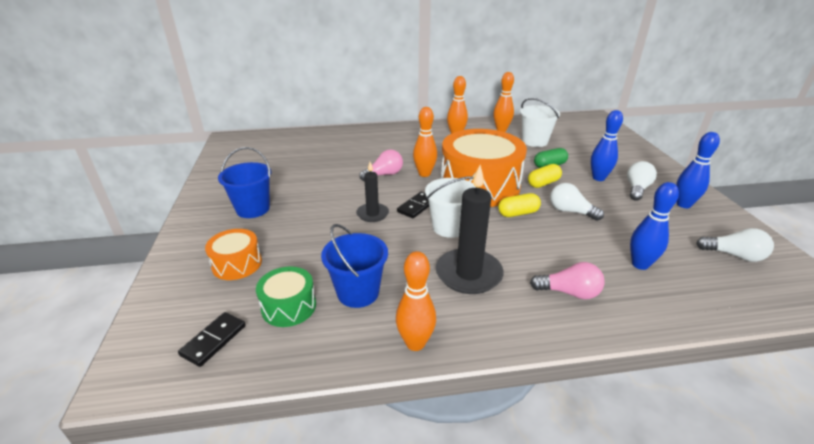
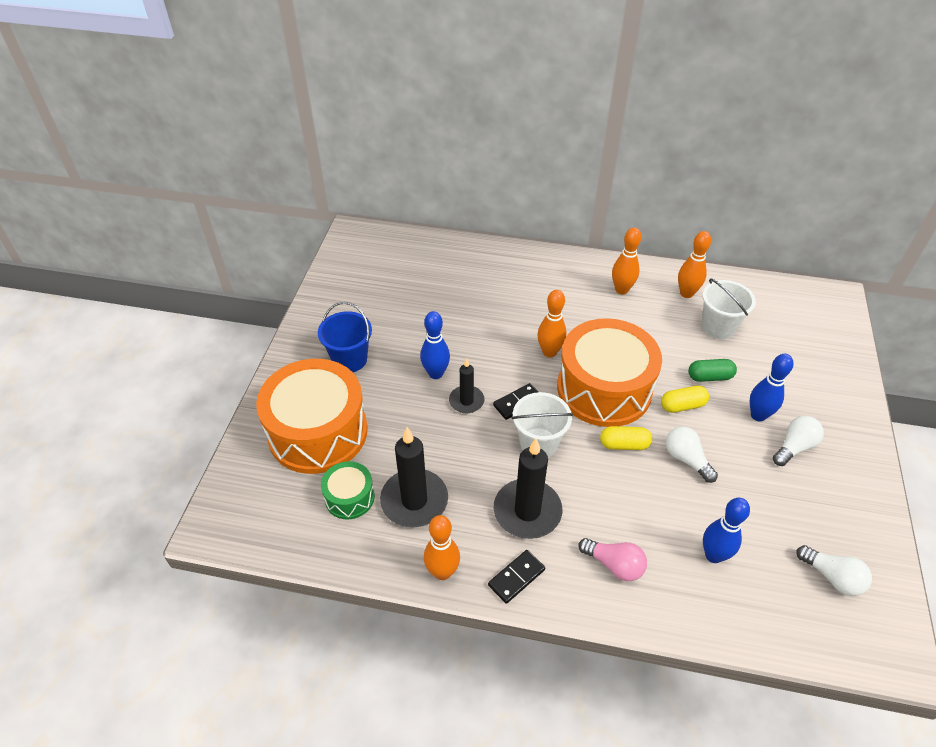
camera: 20 degrees right, 15 degrees up
(214, 340) = (281, 514): black domino -> black domino (516, 577)
(237, 264) = (318, 432): orange drum -> orange drum, size x2.13
(358, 292) = (414, 500): blue bucket -> black candle
(384, 175) = (503, 341): pink light bulb -> none
(683, 204) = (834, 488): blue bowling pin -> blue bowling pin (436, 373)

